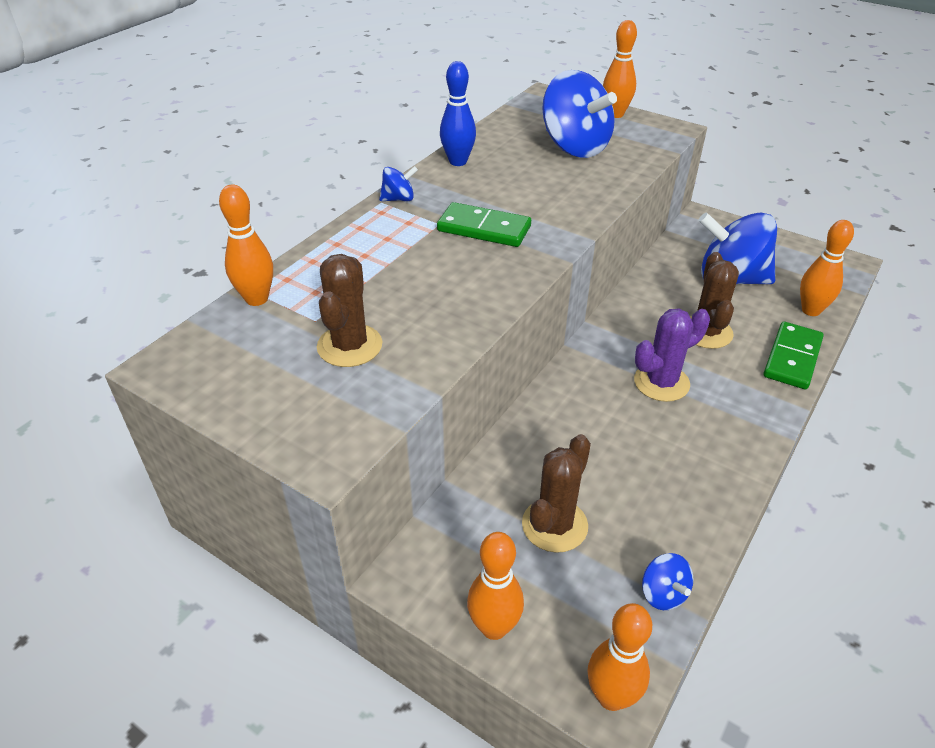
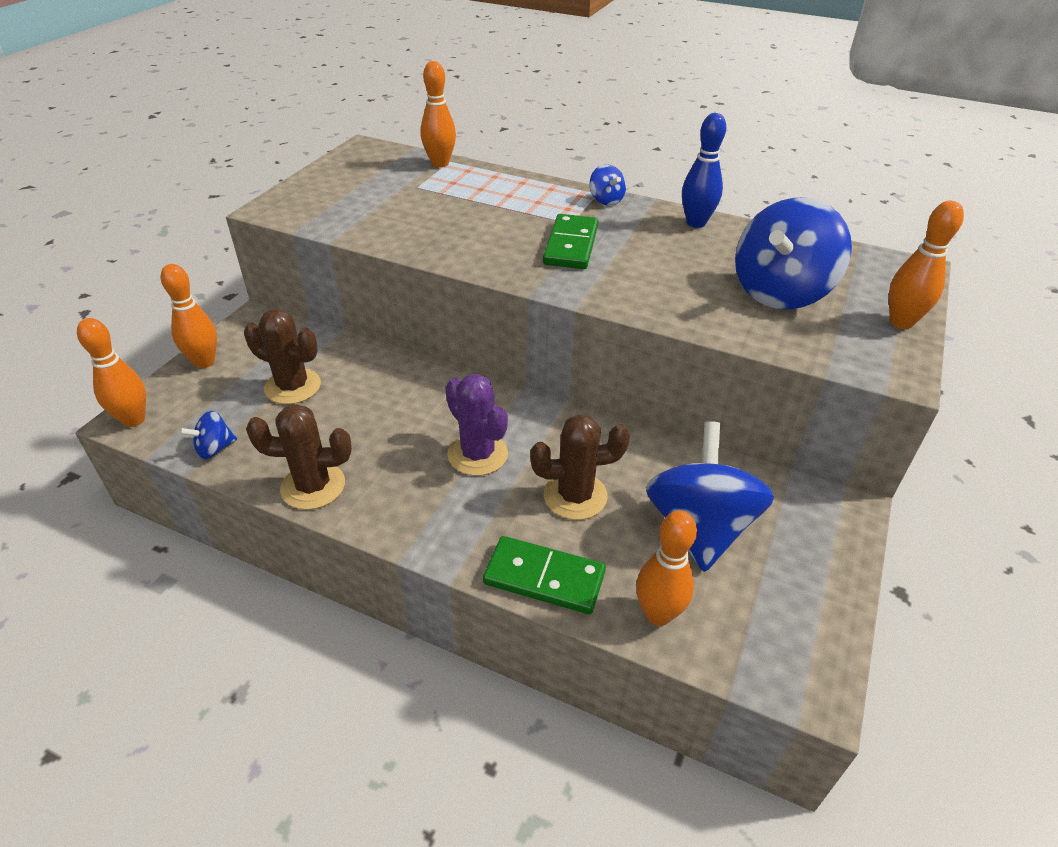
camera: 80 degrees right, 0 degrees up
(349, 346) = (386, 202): brown cactus -> brown cactus (313, 486)

